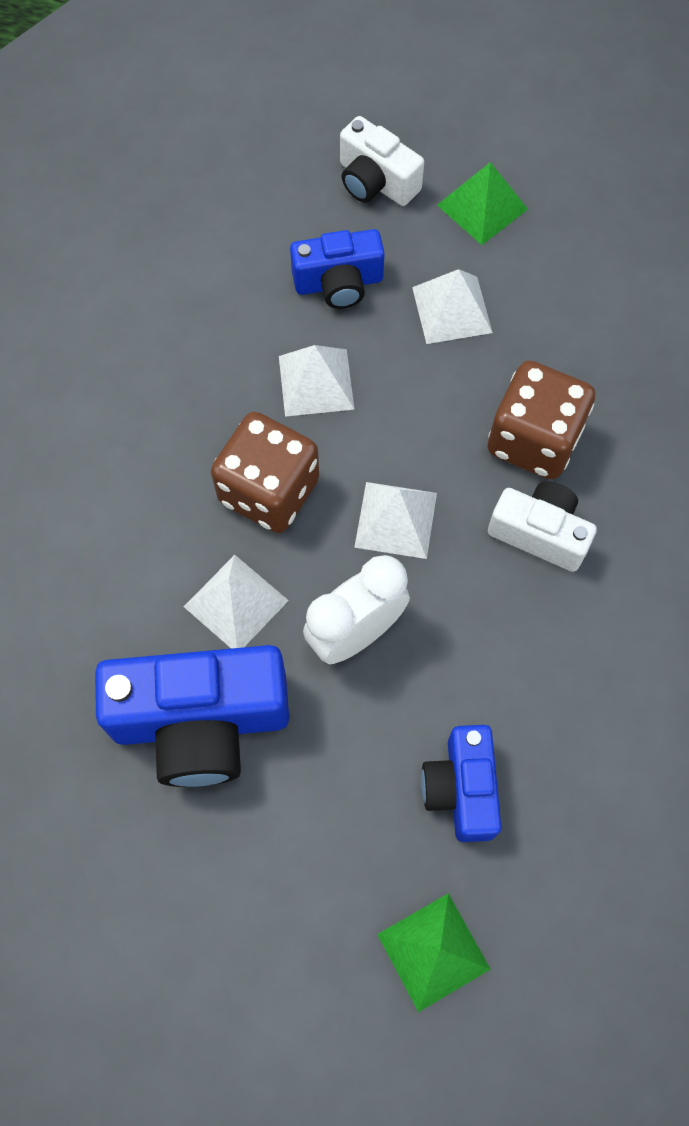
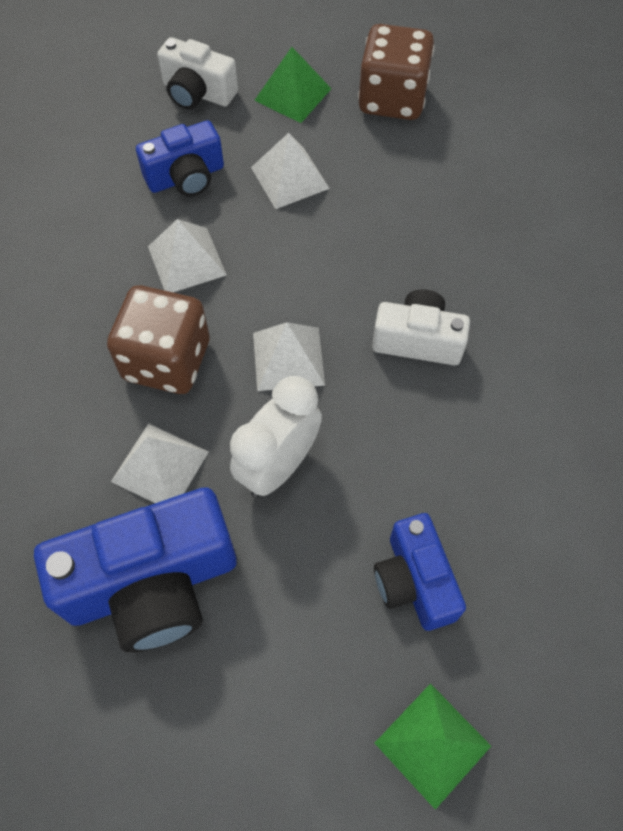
camera: 15 degrees left, 5 degrees down
(533, 440) = (390, 265): brown dice -> brown dice (392, 99)

